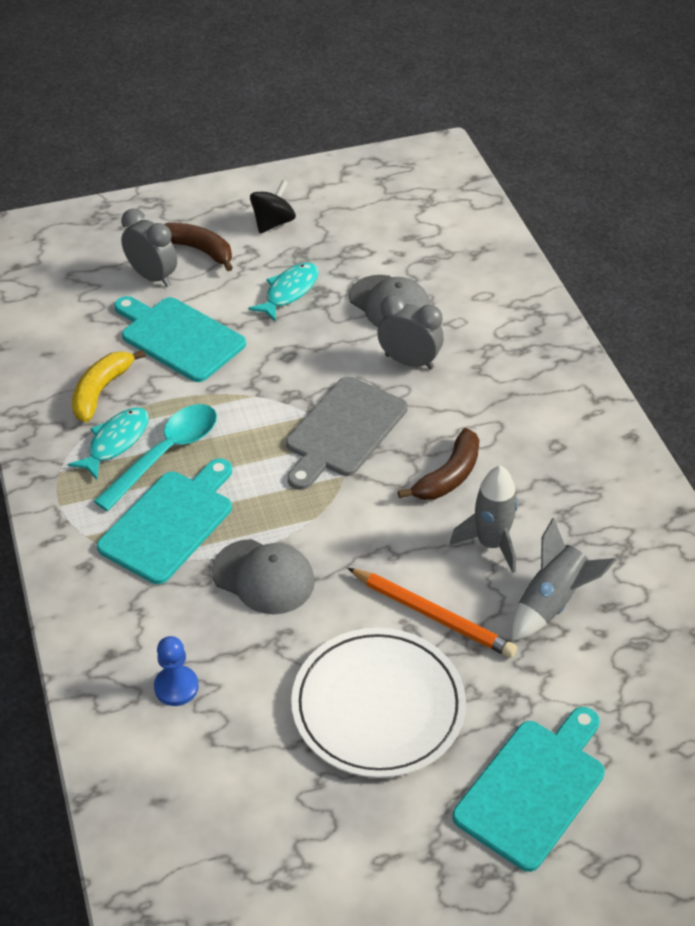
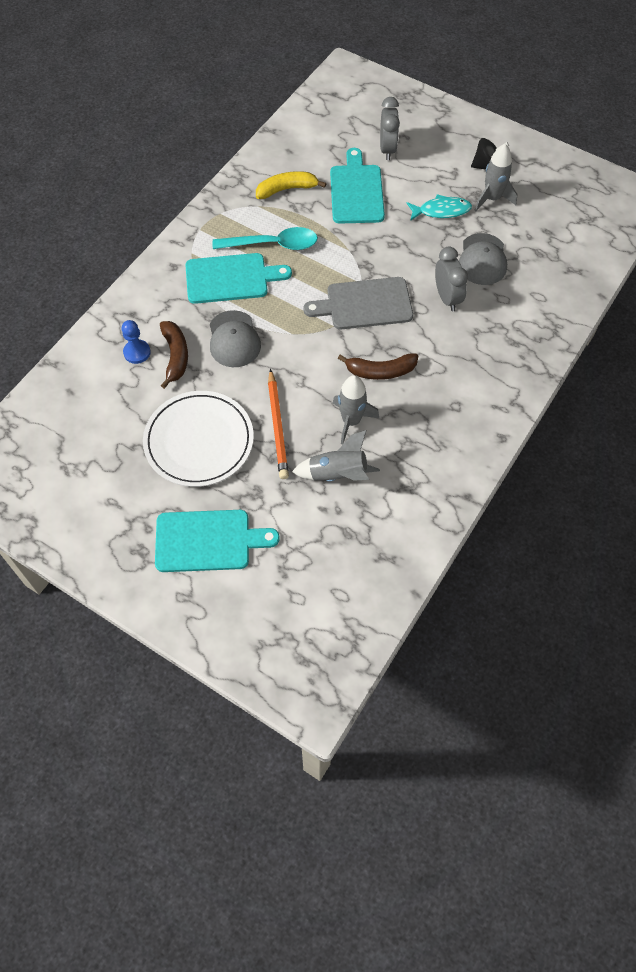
camera: 50 degrees right, 15 degrees up
(115, 442) = (260, 220): turquoise fish -> none
(198, 250) = (429, 152): brown banana -> brown banana (175, 356)
(319, 246) = (492, 198): none -> grey rocket

